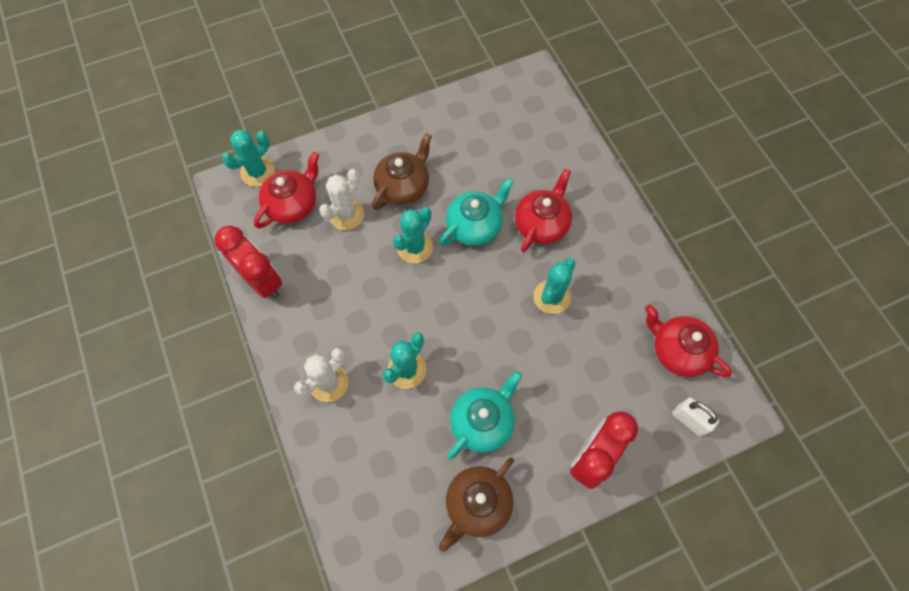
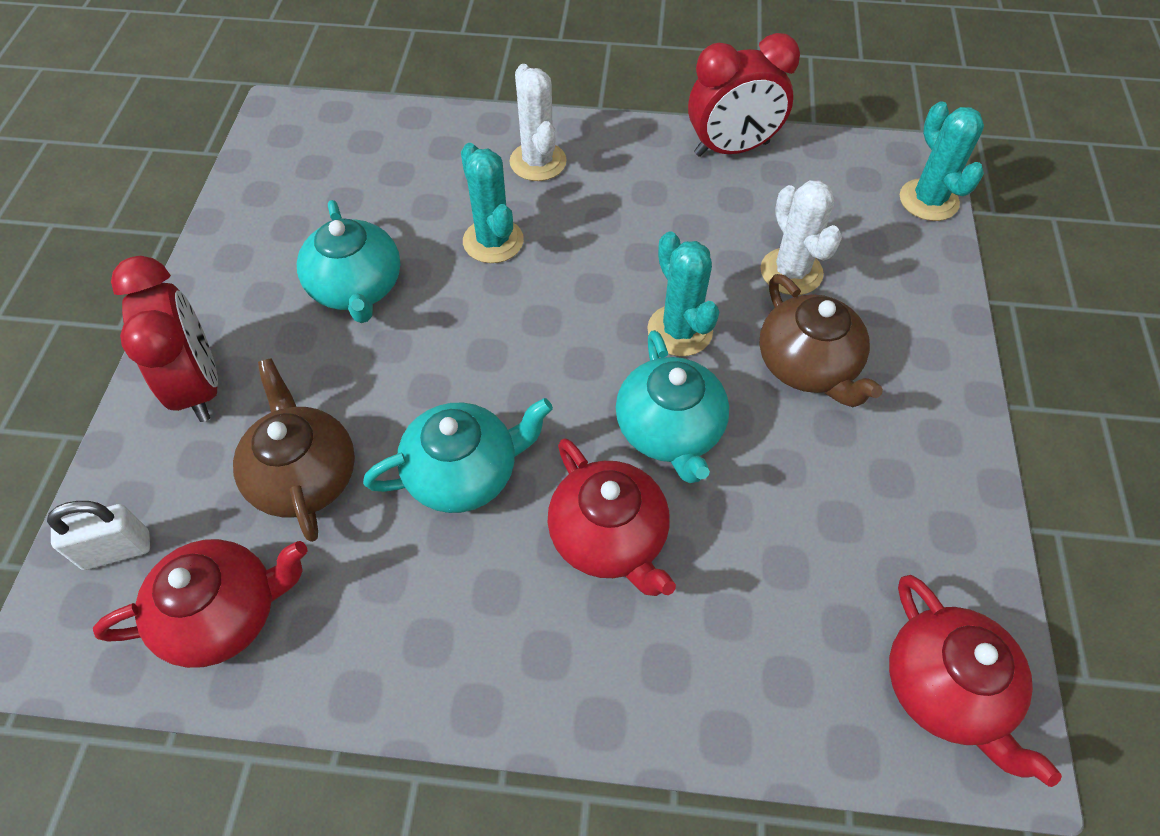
camera: 120 degrees right, 10 degrees down
(293, 204) = (845, 219): red teapot -> red teapot (946, 689)
(477, 504) = (268, 236): brown teapot -> brown teapot (304, 475)
(551, 297) = (464, 473): turquoise cactus -> turquoise teapot

